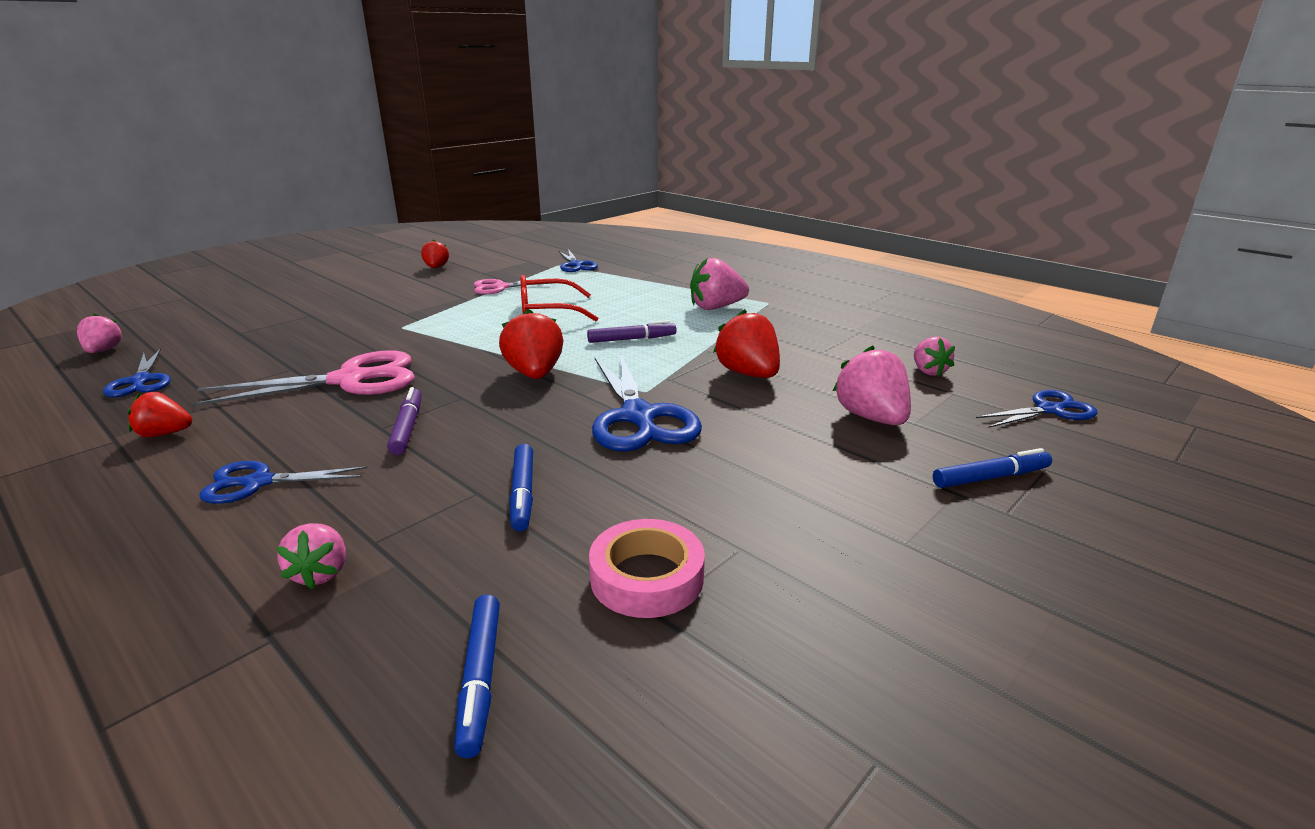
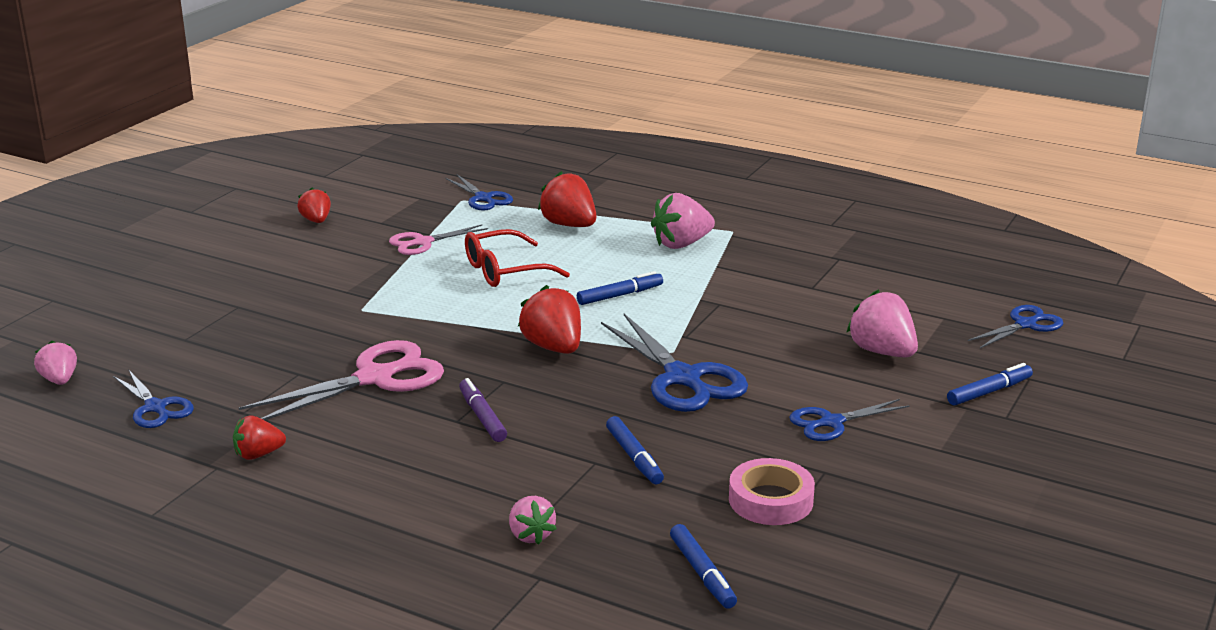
camera: 15 degrees left, 0 degrees up
(258, 482) = (402, 482): blue scissors -> blue scissors (831, 422)
(631, 339) = (620, 295): purple marker -> blue marker
(748, 374) = (756, 321): red strawberry -> red strawberry (569, 225)
(928, 371) = (916, 298): pink strawberry -> none

